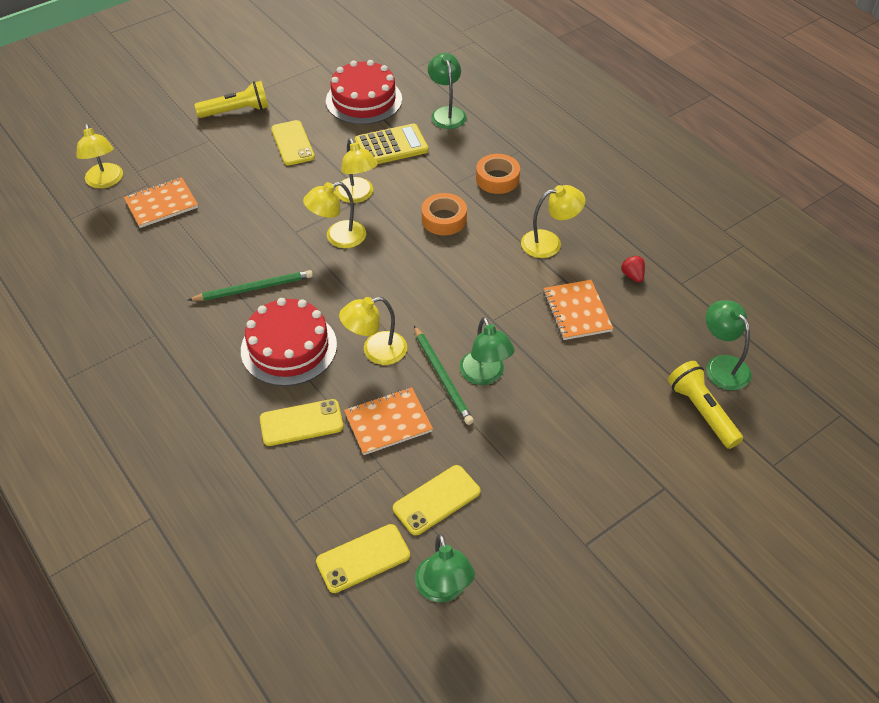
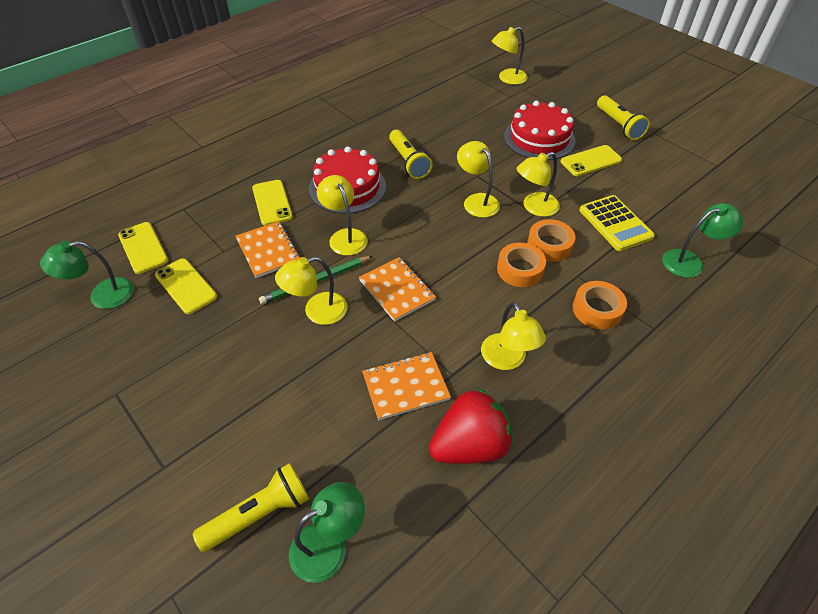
camera: 85 degrees right, 0 degrees up
(161, 204) = (490, 106): orange notebook -> orange notebook (397, 290)
(254, 288) = (408, 162): green pencil -> yellow flashlight
(364, 100) = (677, 198): red cake -> red cake (539, 138)
(414, 194) = (549, 245): none -> orange tape
(485, 375) = (317, 311): green lamp -> yellow lamp
(632, 275) = (470, 445): red strawberry -> red strawberry, size x2.40

